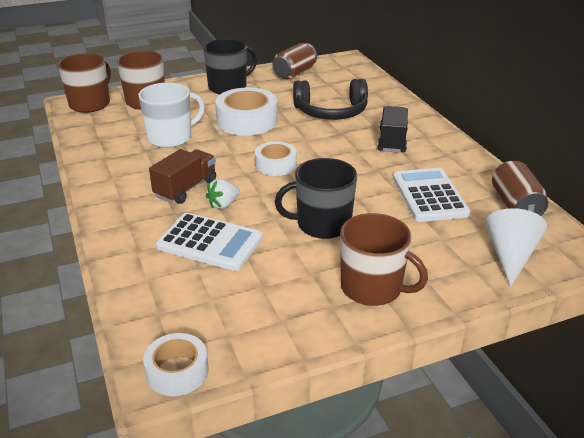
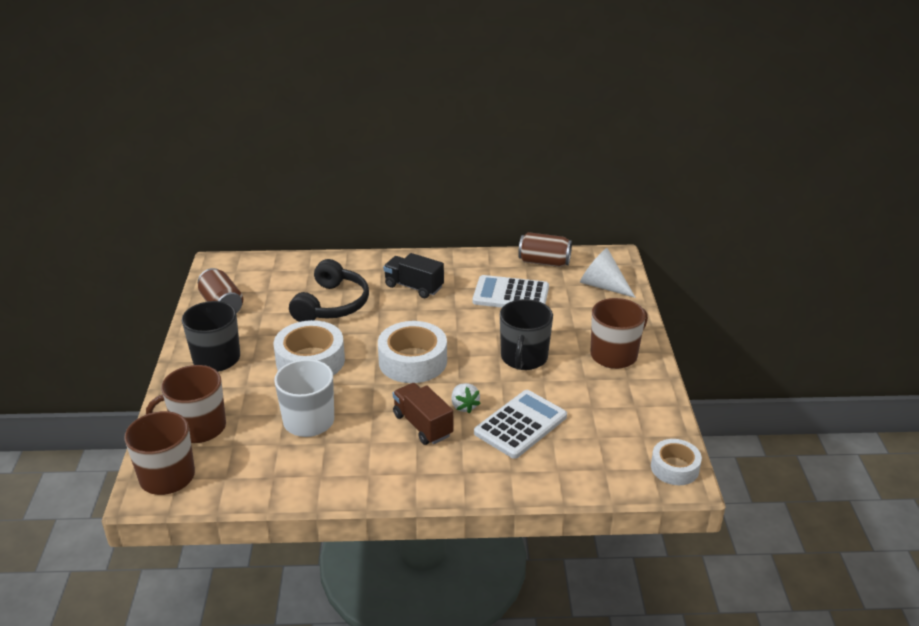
camera: 70 degrees left, 0 degrees up
(275, 165) = (412, 361): white tape -> white tape, size x1.64

